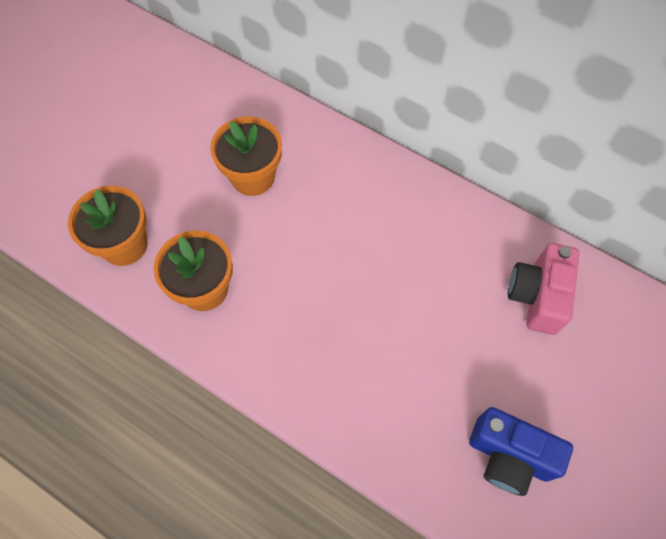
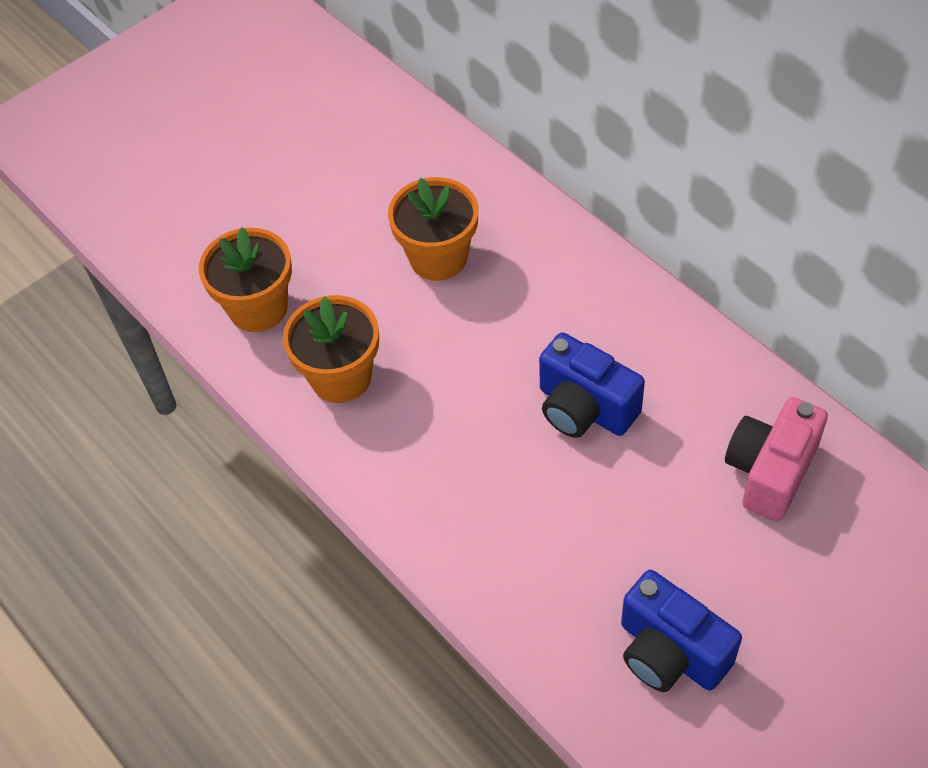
camera: 20 degrees right, 10 degrees down
(393, 275) = (584, 408): none -> blue camera

